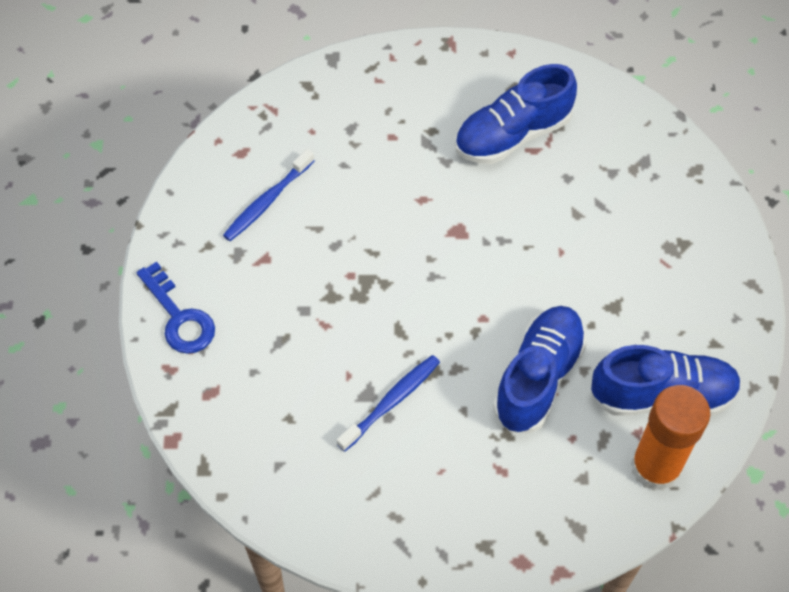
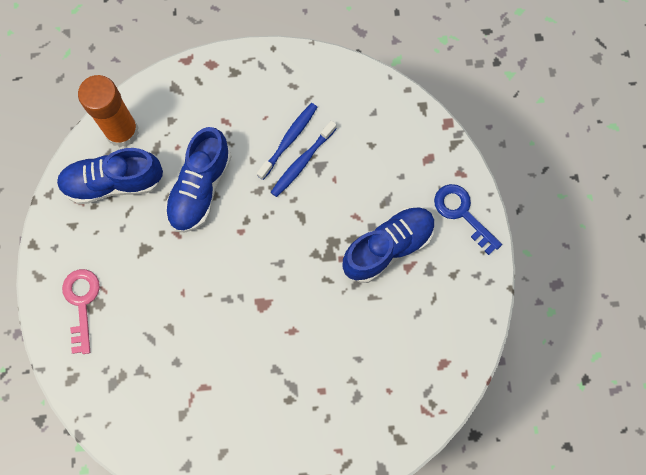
camera: 175 degrees right, 15 degrees up
(267, 201) = (414, 318): blue toothbrush -> blue toothbrush (289, 140)
(512, 135) = (221, 401): blue shoe -> blue shoe (388, 247)
(691, 249) = (82, 303): none -> pink key

